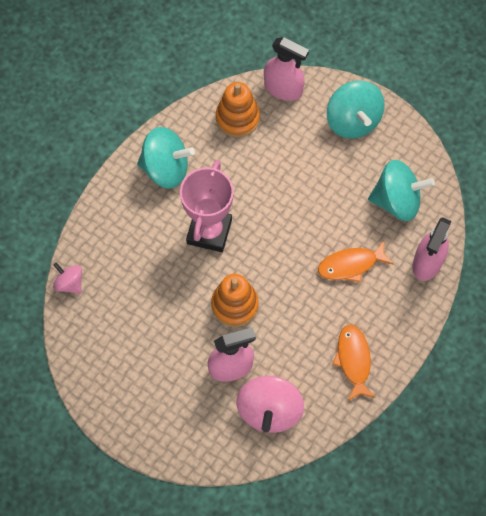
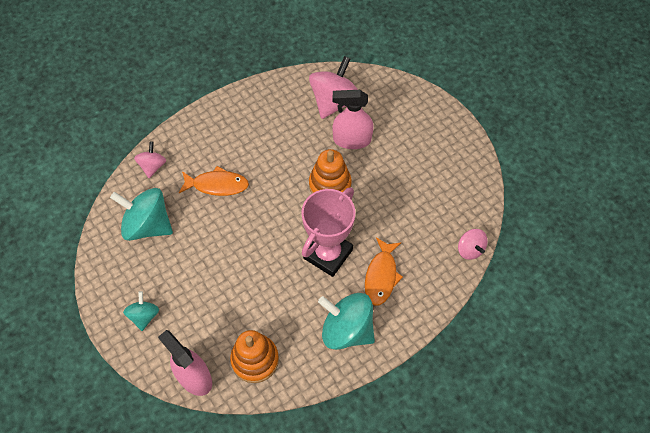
camera: 160 degrees left, 5 degrees down
(353, 121) = (144, 316): turquoise spinning top -> turquoise spinning top, size x0.54
(353, 360) = (252, 114): orange fish -> orange fish (381, 276)
(427, 262) = (152, 166): pink spray bottle -> pink spinning top

